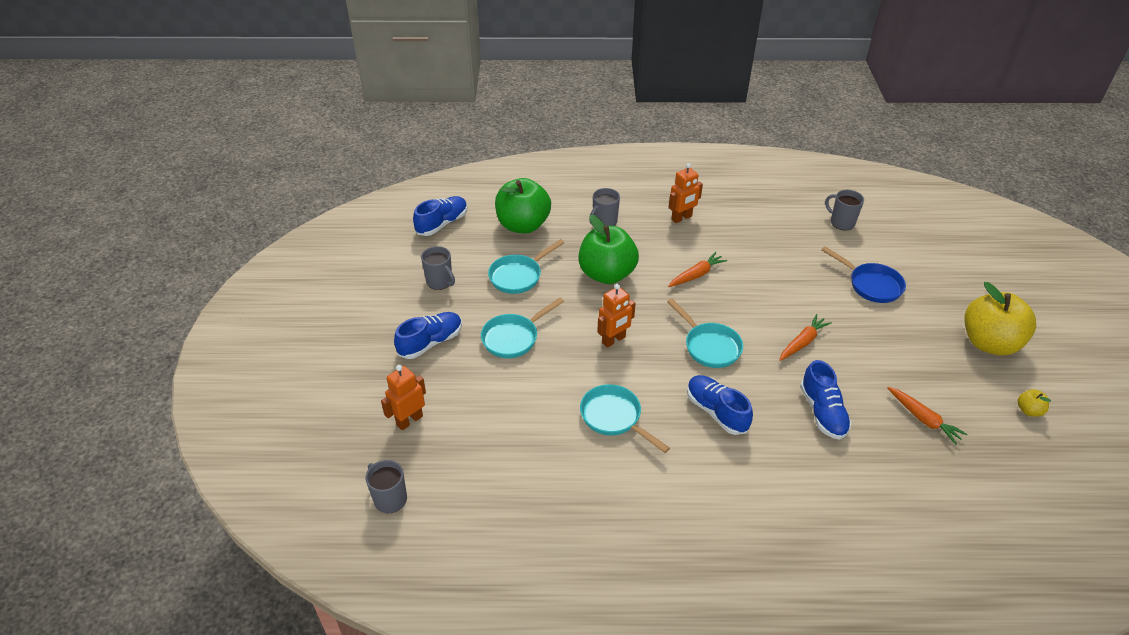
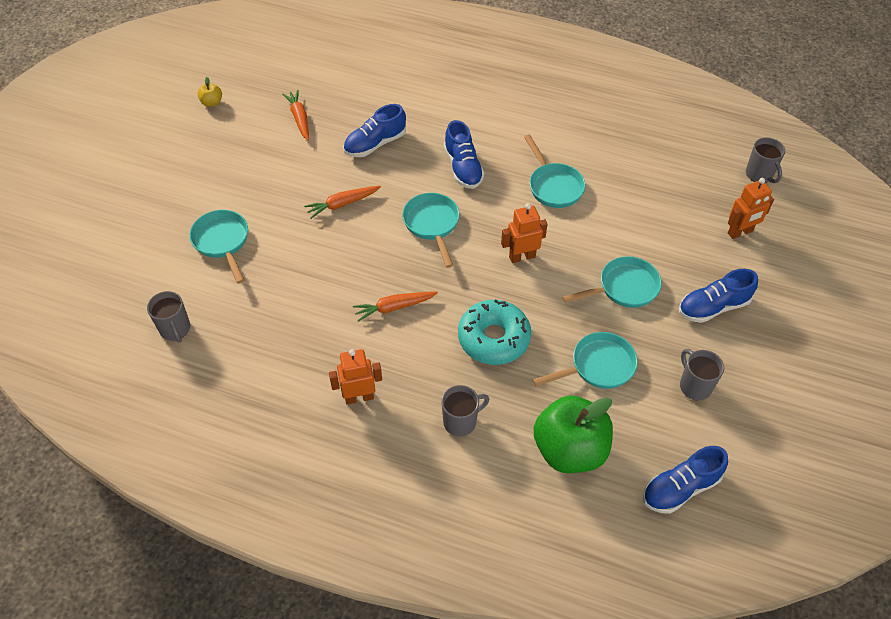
camera: 160 degrees left, 10 degrees up
(607, 274) = (493, 338): green apple -> turquoise donut
(822, 412) = (375, 144): blue shoe -> blue shoe turned 135 degrees counterclockwise
(871, 285) = (222, 242): blue pan -> turquoise pan
(989, 343) = (178, 158): yellow apple -> none

